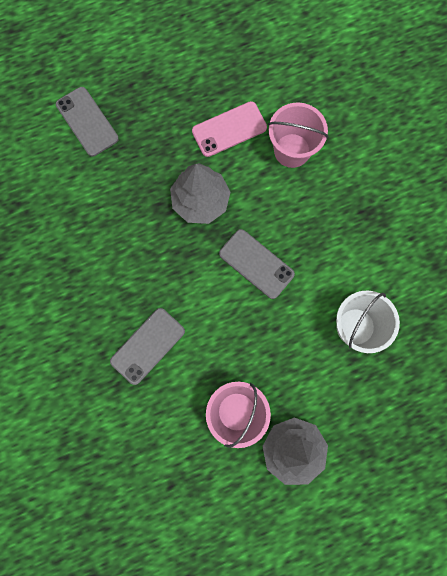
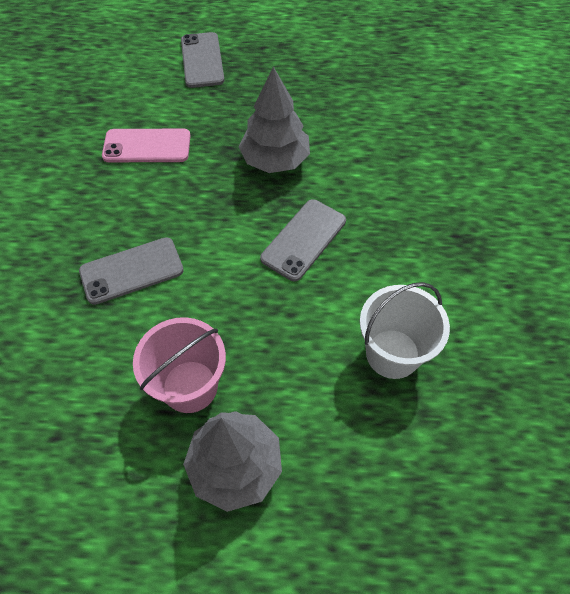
camera: 25 degrees right, 20 degrees down
(229, 129) = (341, 112): pink phone -> pink phone (147, 146)
(256, 264) = (304, 240): grey phone -> grey phone turned 60 degrees clockwise
(292, 150) = (401, 152): pink bucket -> none

